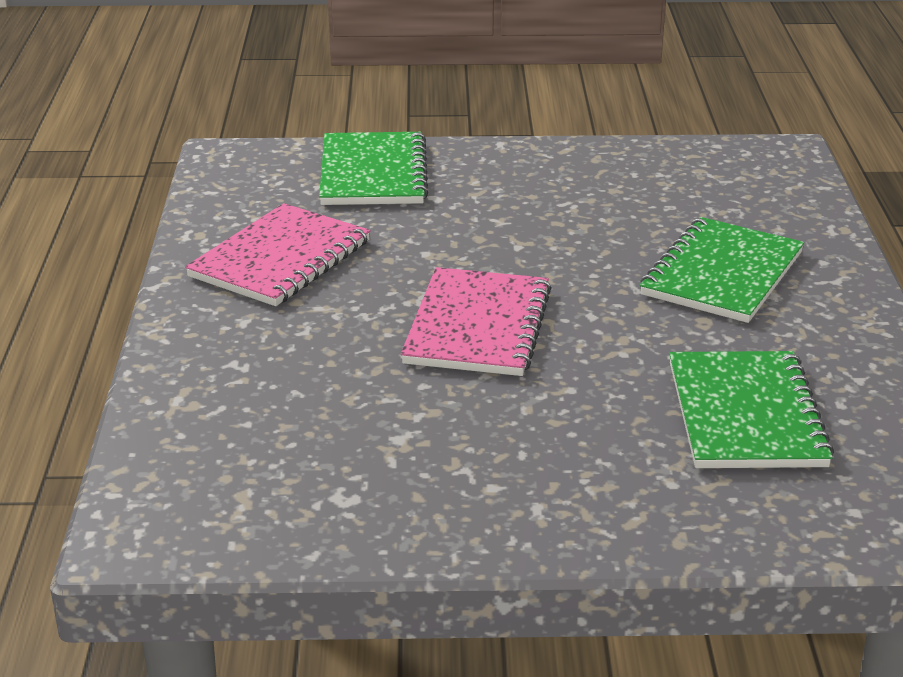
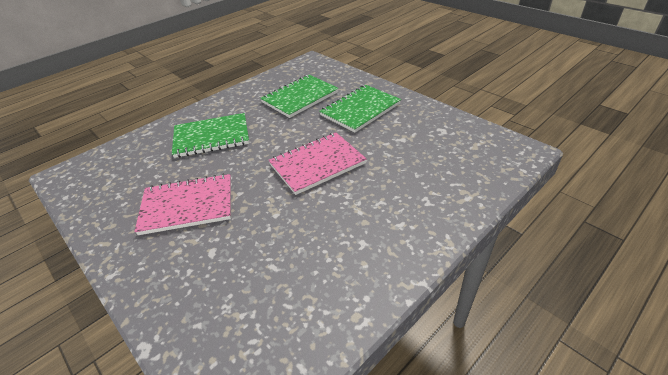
camera: 130 degrees left, 10 degrees up
(281, 259) = (339, 257): pink notebook -> pink notebook (187, 205)
(373, 173) = (200, 301): green notebook -> green notebook (360, 109)

